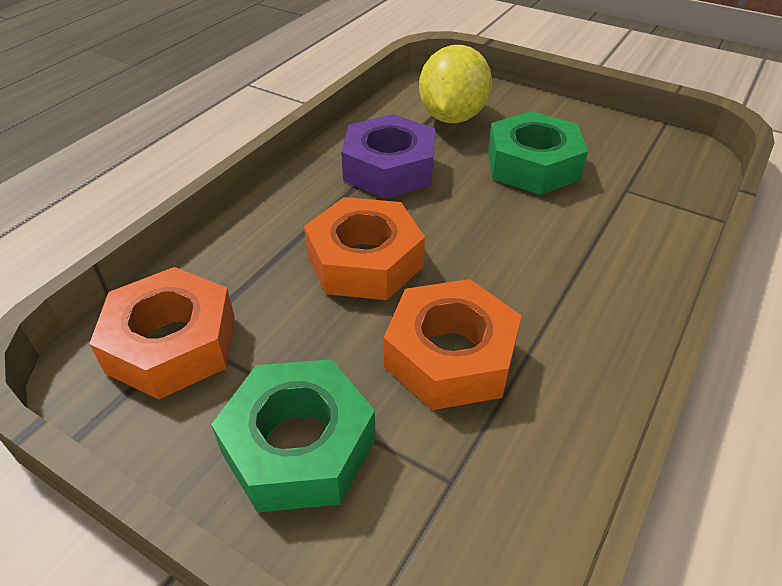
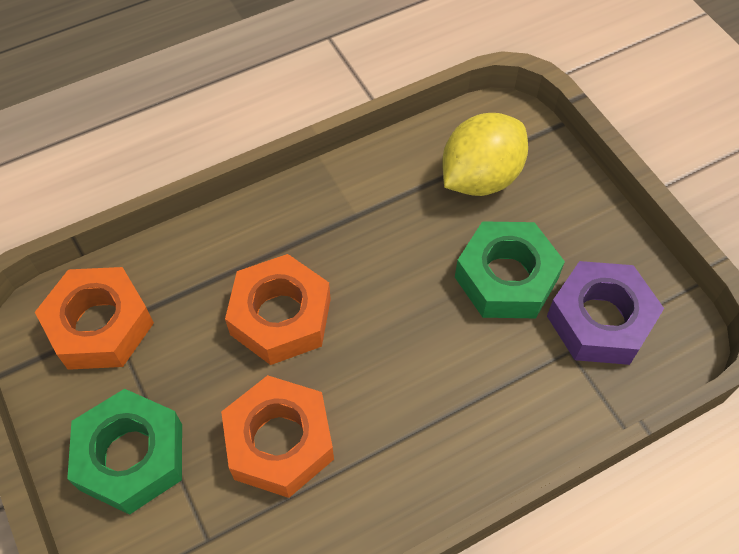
camera: 30 degrees right, 15 degrees up
(389, 168) = (372, 219): purple nut -> purple nut (600, 320)

